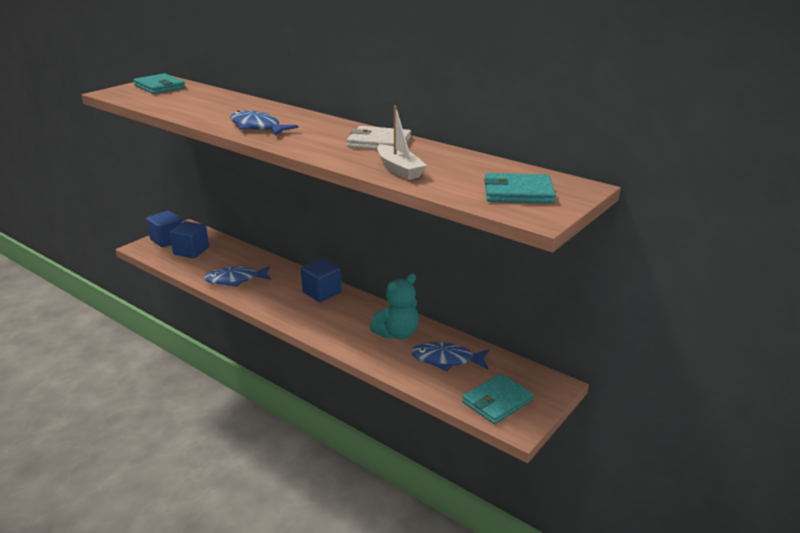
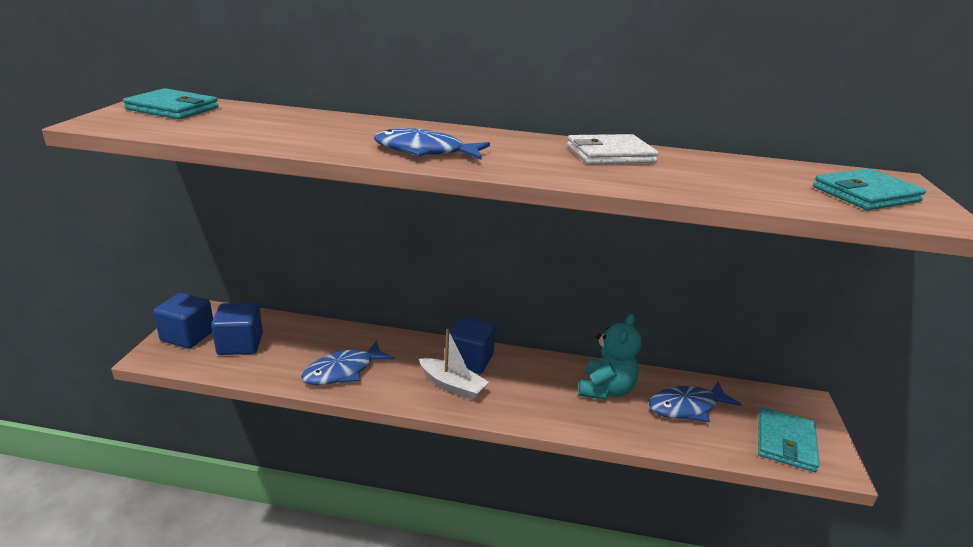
camera: 30 degrees left, 0 degrees up
(399, 170) = (702, 185): white boat -> white boat (452, 385)

